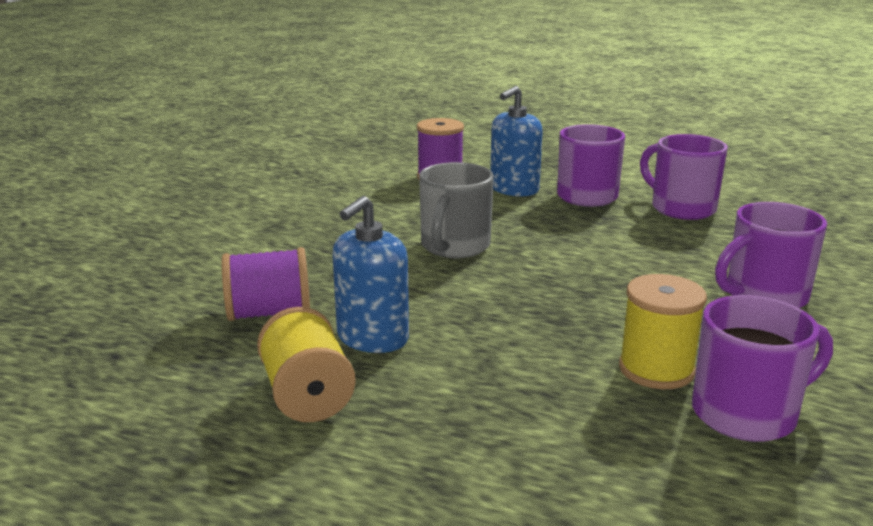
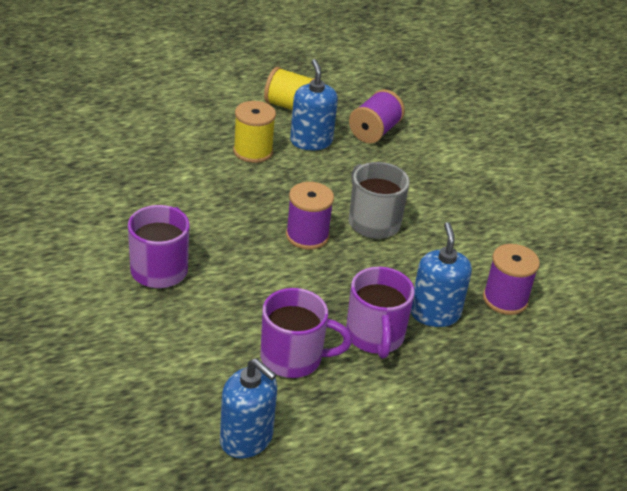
camera: 130 degrees right, 15 degrees up
(545, 262) = (307, 236): none -> purple spool
(656, 369) = (173, 184): yellow spool -> yellow spool (253, 151)
(747, 414) = (117, 178): purple mug -> none
(773, 193) = (246, 439): none -> blue soap dispenser

